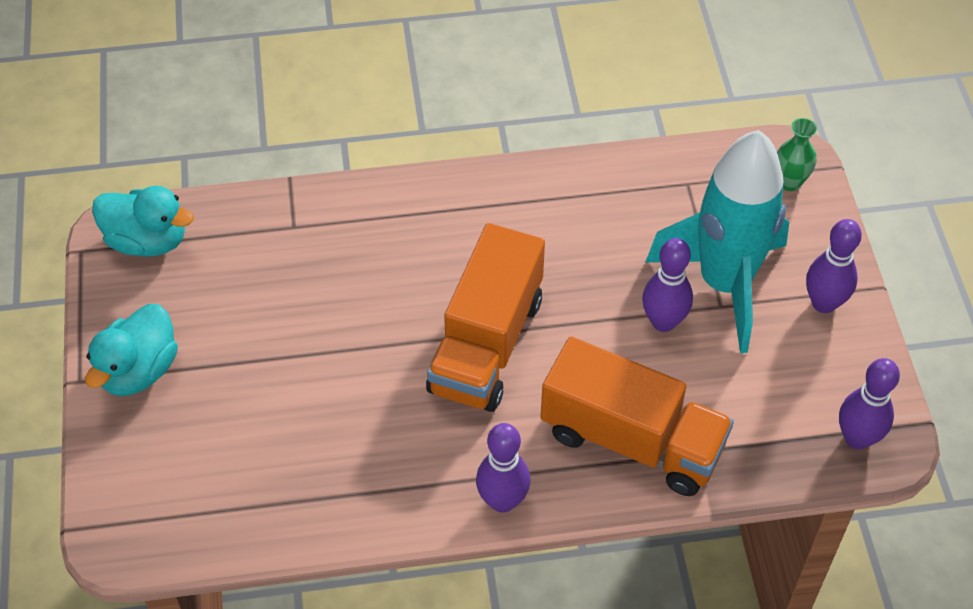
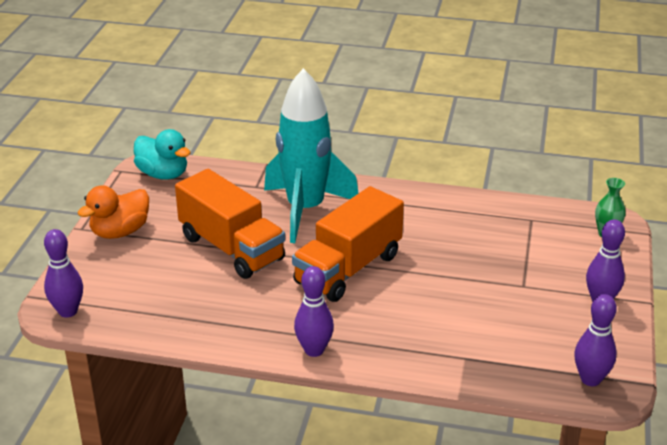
camera: 20 degrees right, 20 degrees down
(139, 370) = (120, 232): turquoise duck -> orange duck
(632, 440) = (422, 340): orange truck -> orange truck (231, 248)
(663, 322) = (477, 285): purple bowling pin -> purple bowling pin (68, 311)
(724, 284) = (531, 275): turquoise rocket -> turquoise rocket (305, 210)

